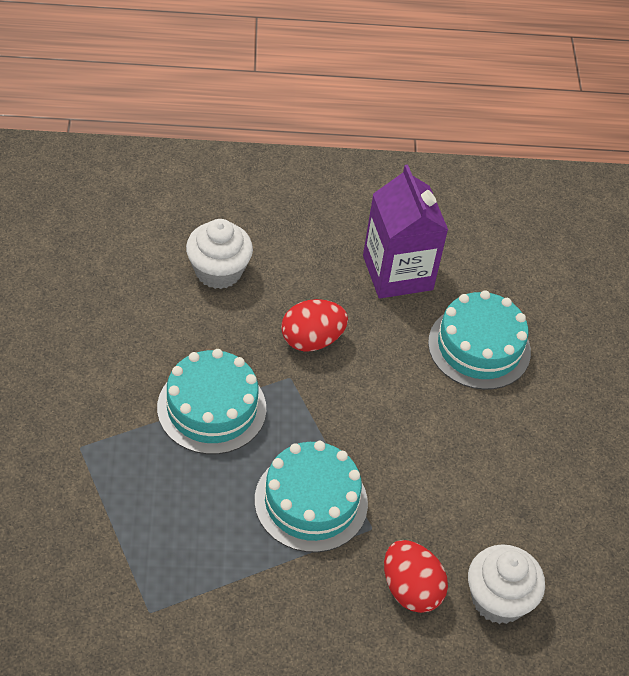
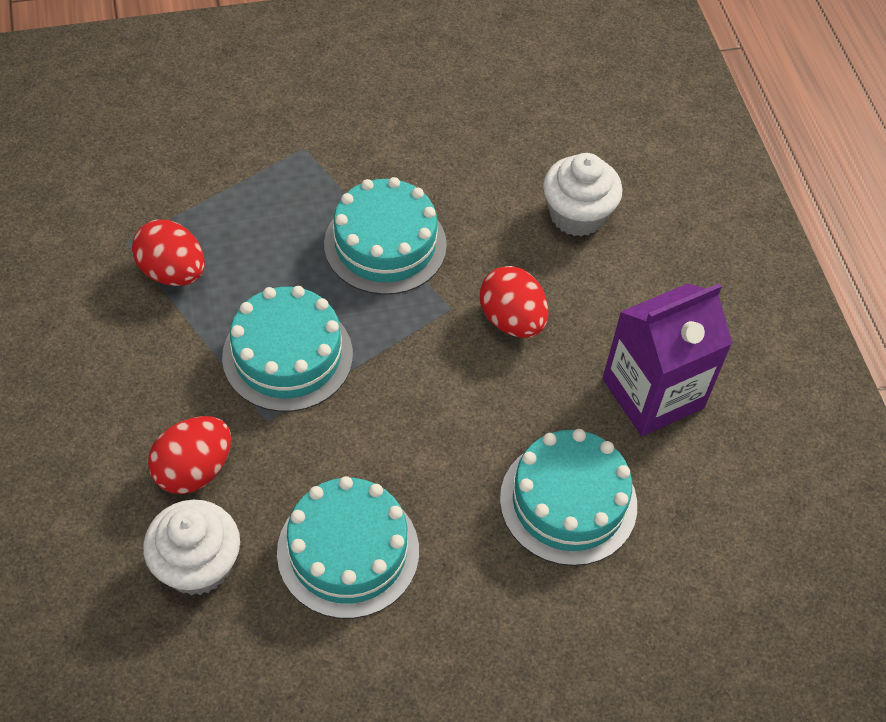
camera: 80 degrees right, 5 degrees up
(197, 577) = (173, 272): none -> red egg
(500, 493) = (348, 551): none -> turquoise cake

